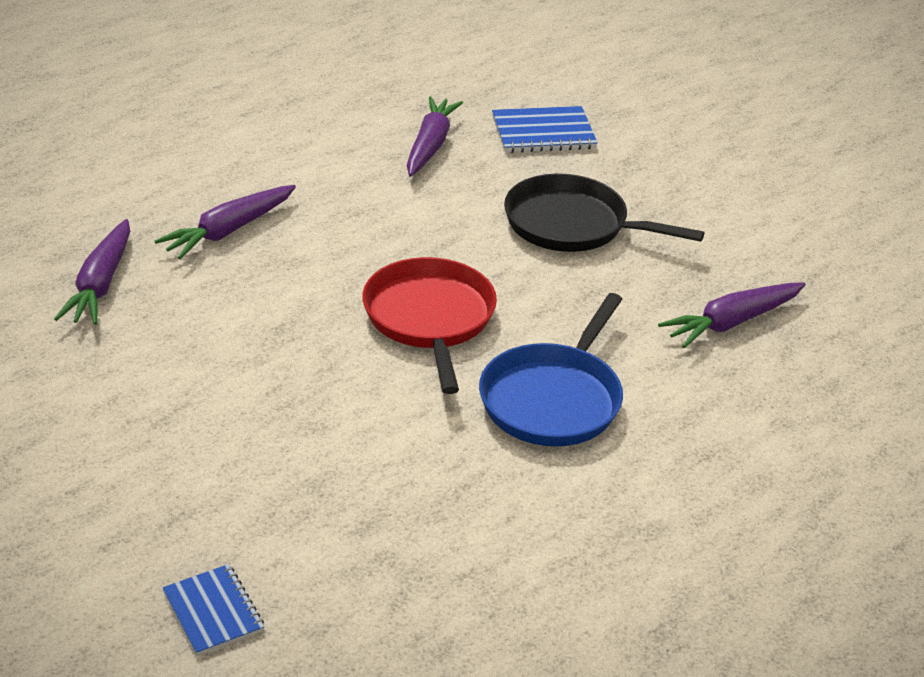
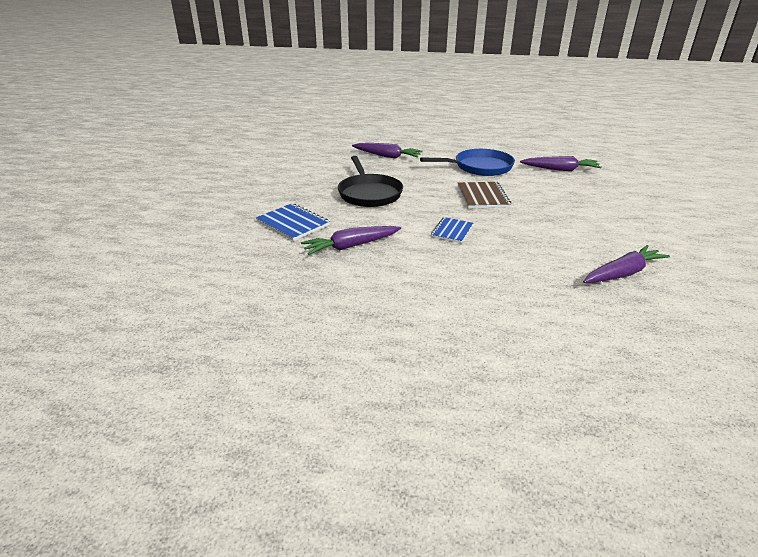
camera: 125 degrees left, 5 degrees down
(213, 612) = (659, 177): blue notebook -> blue notebook (452, 231)
(228, 231) = (521, 263): purple carrot -> purple carrot (560, 169)
(430, 318) = (482, 197): red pan -> brown notebook

